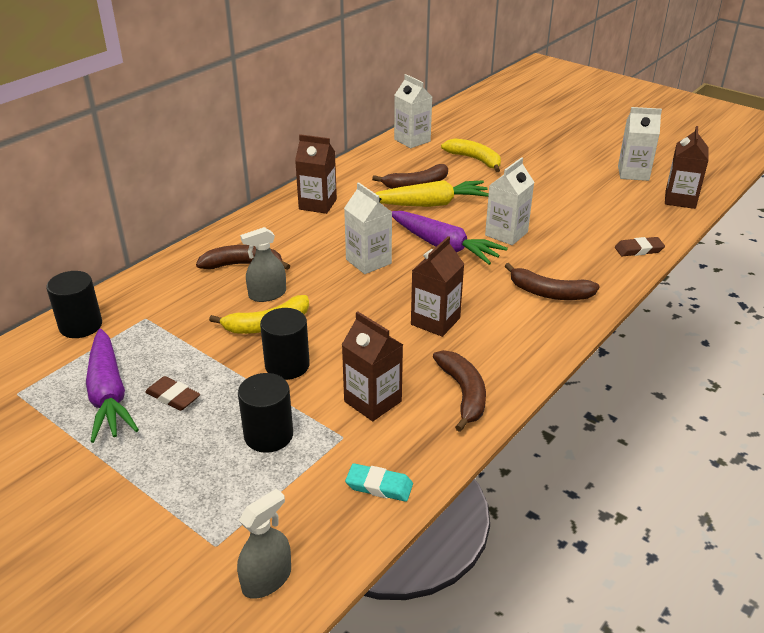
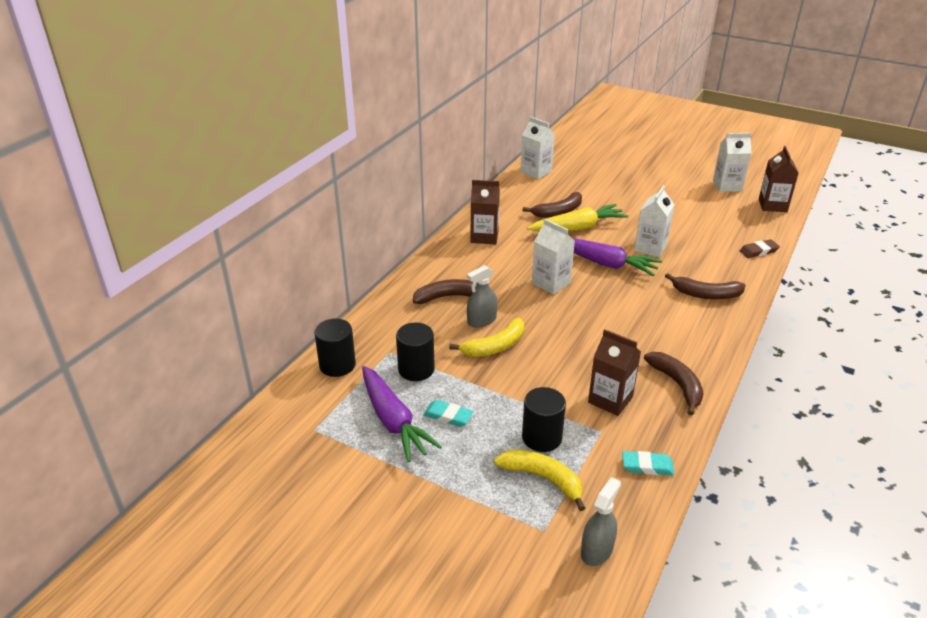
camera: 10 degrees left, 0 degrees up
(173, 396) = (448, 416): brown eraser -> turquoise eraser
(287, 365) = (528, 378): black cylinder -> black cylinder (416, 369)
(435, 321) = (628, 328): brown carton -> none
(475, 160) = (596, 185): yellow banana -> yellow banana (543, 479)

